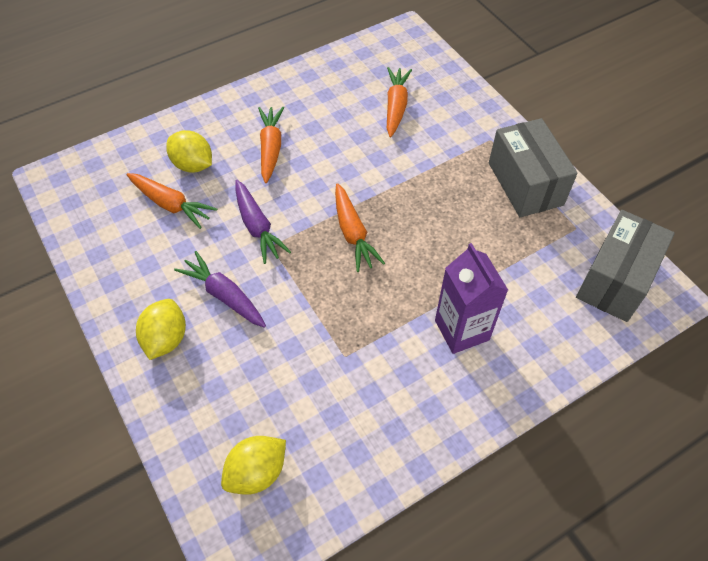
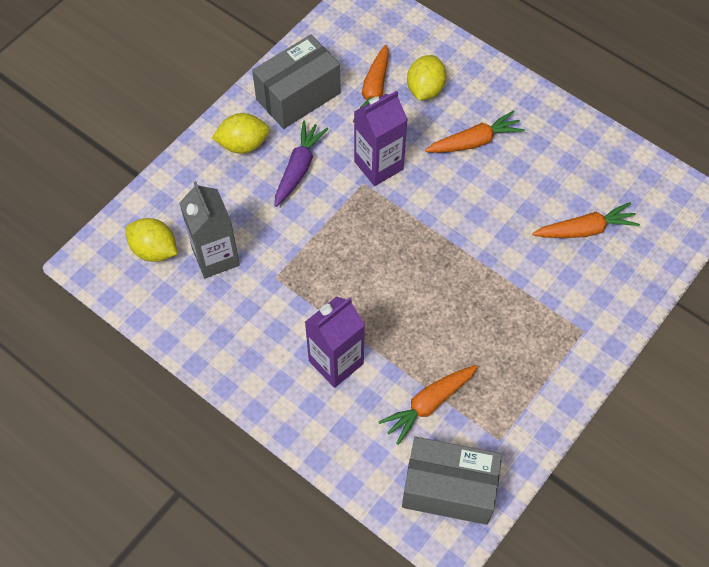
camera: 70 degrees right, 5 degrees up
(257, 227) = (378, 165): purple carrot -> purple carton
(295, 407) = (216, 257): none -> grey carton
(353, 233) = (404, 243): orange carrot -> orange carrot (428, 404)
(525, 184) = (537, 378): grey box -> grey box (298, 96)

